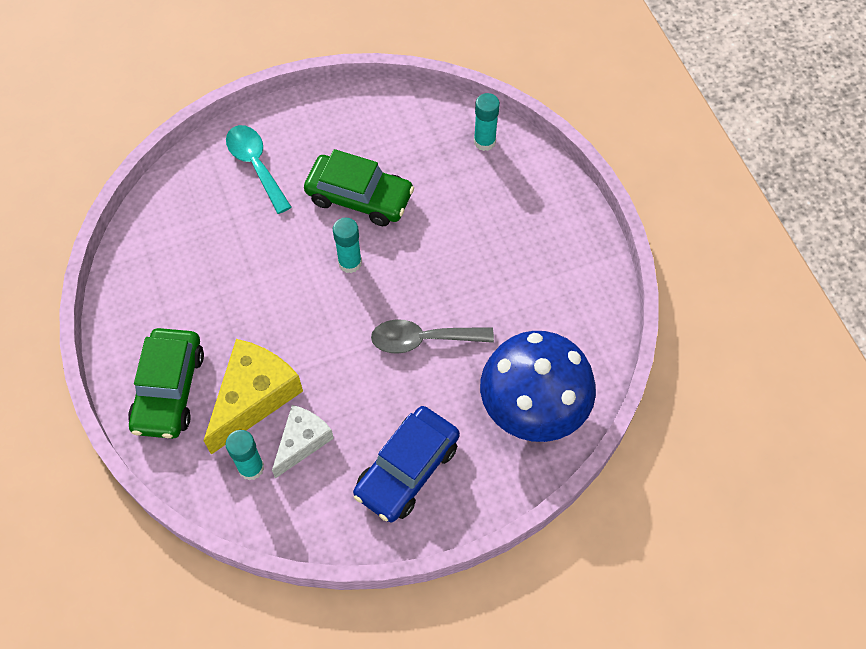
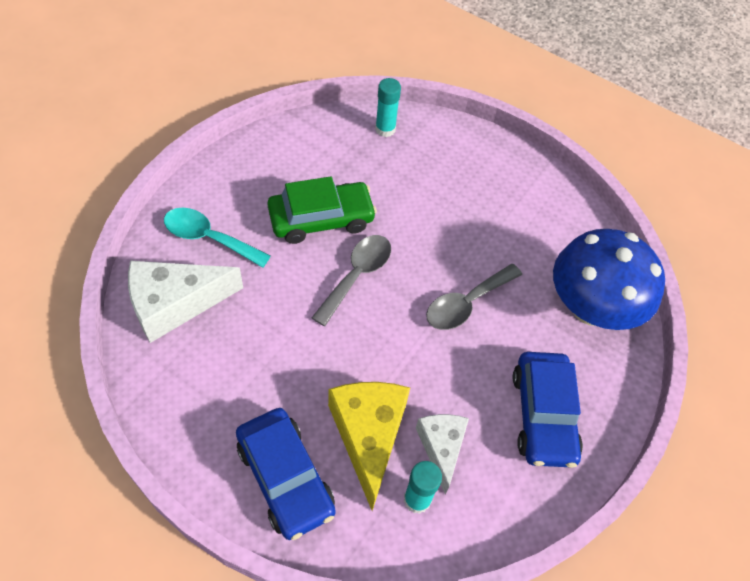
camera: 40 degrees left, 5 degrees down
(169, 390) = (285, 478): green car -> blue car
(190, 207) = (175, 304): none -> white cheese
(350, 263) = (357, 275): turquoise glue stick -> grey spoon

